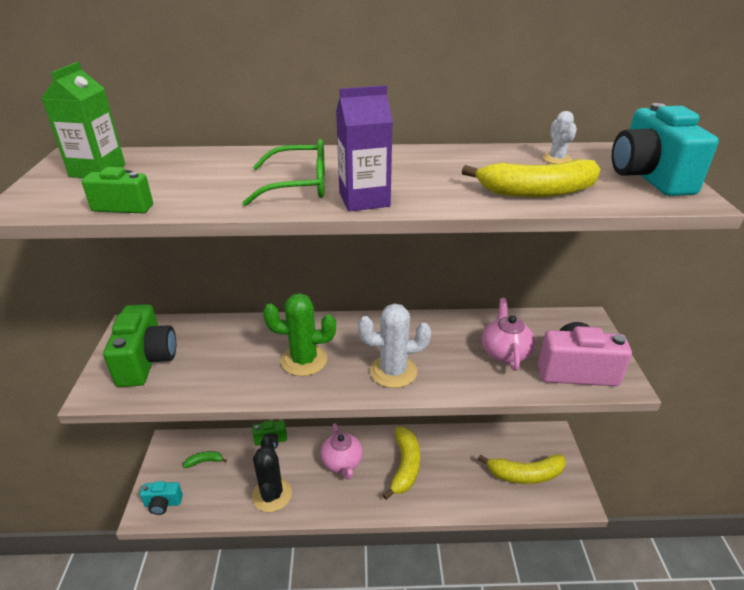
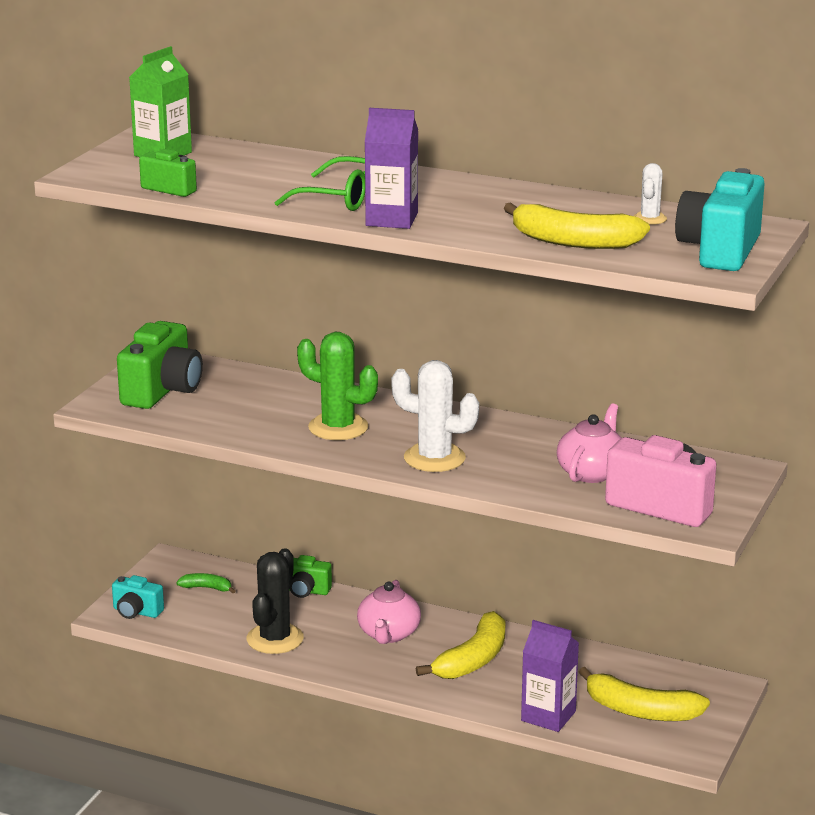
camera: 25 degrees right, 10 degrees down
(479, 501) = (548, 716): none -> purple carton

